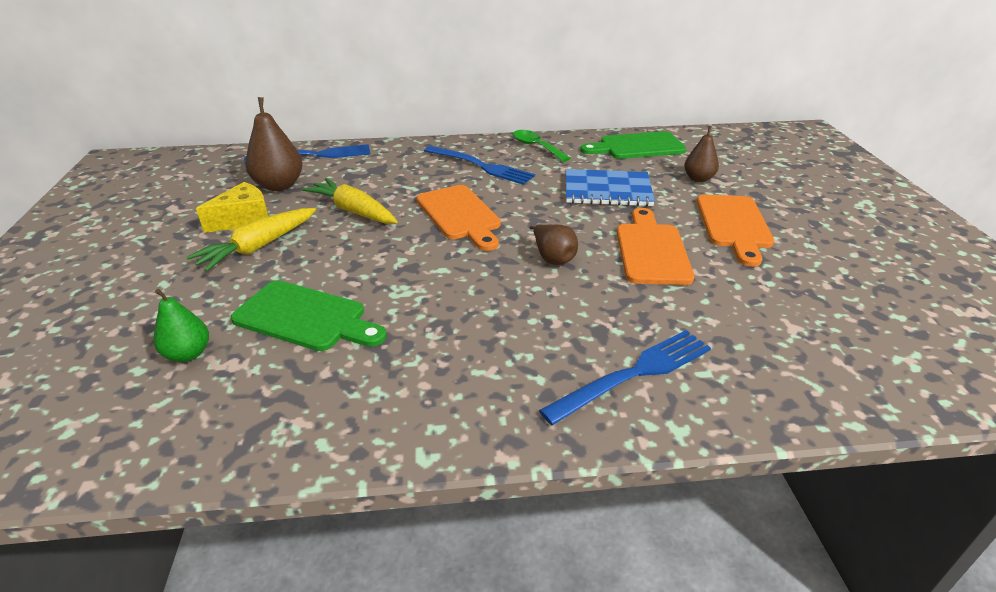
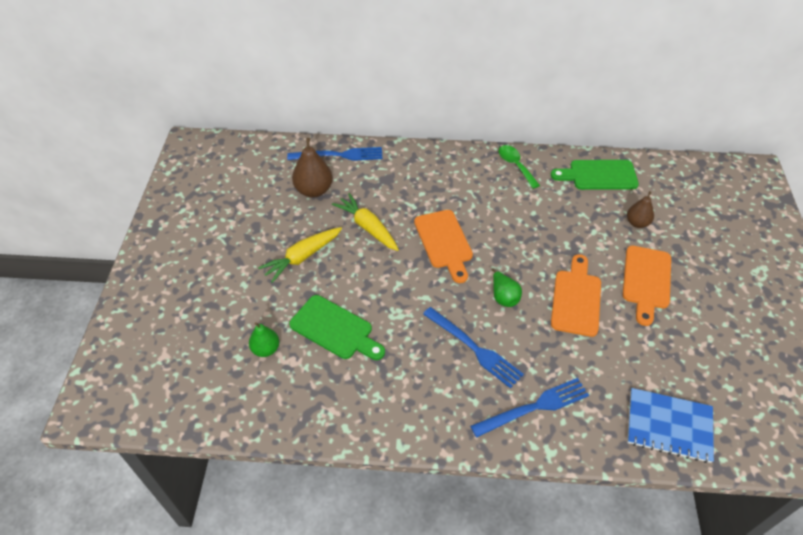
camera: 10 degrees right, 15 degrees up
(244, 219) = (291, 226): yellow cheese -> none
(481, 166) = (467, 185): blue fork -> blue fork (474, 348)
(553, 258) = (503, 297): brown pear -> green pear
(607, 190) = (560, 228): blue notebook -> blue notebook (669, 426)

